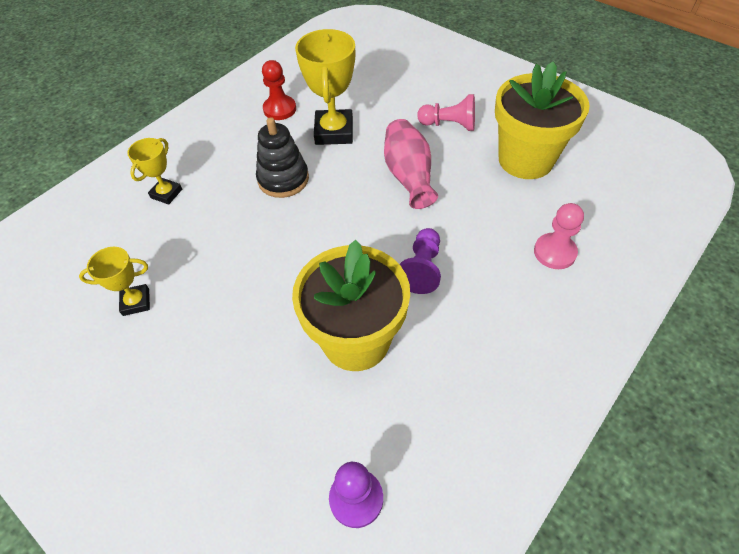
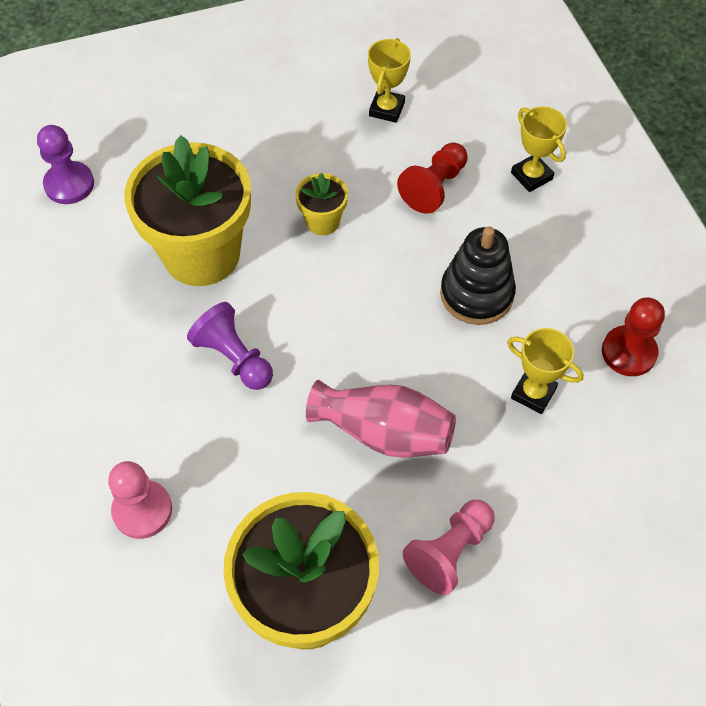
camera: 120 degrees right, 5 degrees up
(205, 237) = (434, 187): none -> red pawn
(276, 283) = (322, 221): none -> yellow flower pot
(334, 132) = (533, 393): yellow trophy -> yellow trophy, size x0.57

